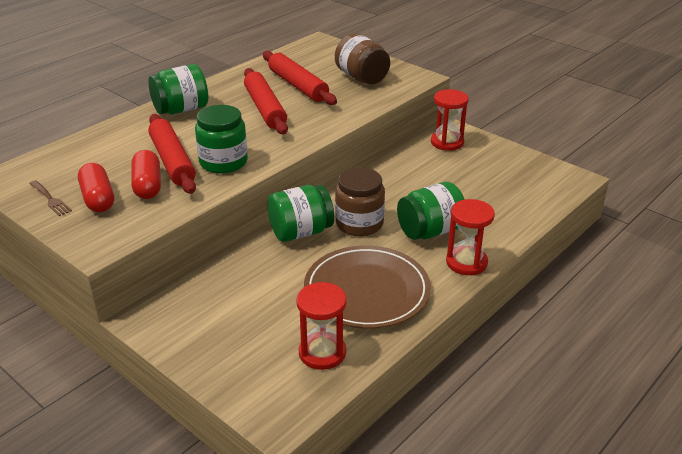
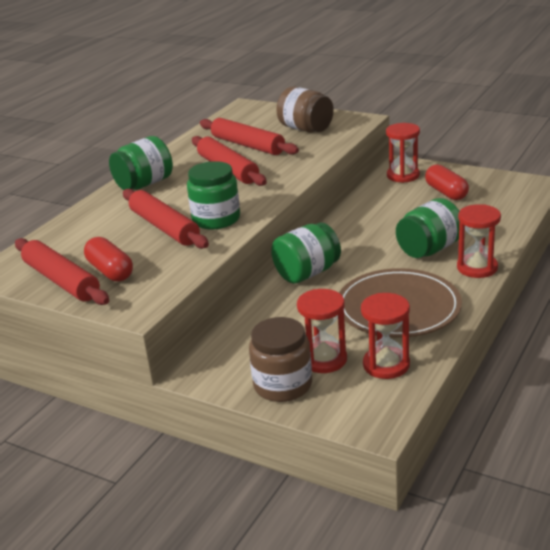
camera: 10 degrees left, 5 degrees down
(50, 199) = (62, 280): brown fork -> red rolling pin
(147, 185) = (153, 251): red capsule -> red capsule (446, 192)
(267, 332) = (324, 359): none -> red hourglass
(359, 224) = (359, 256): brown jar -> brown jar (283, 385)

